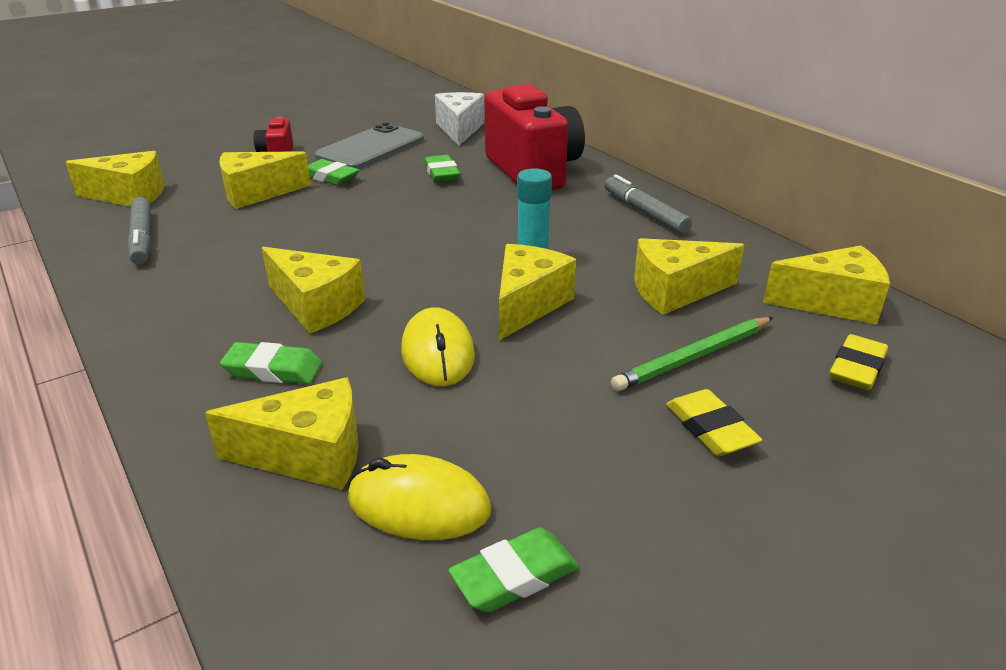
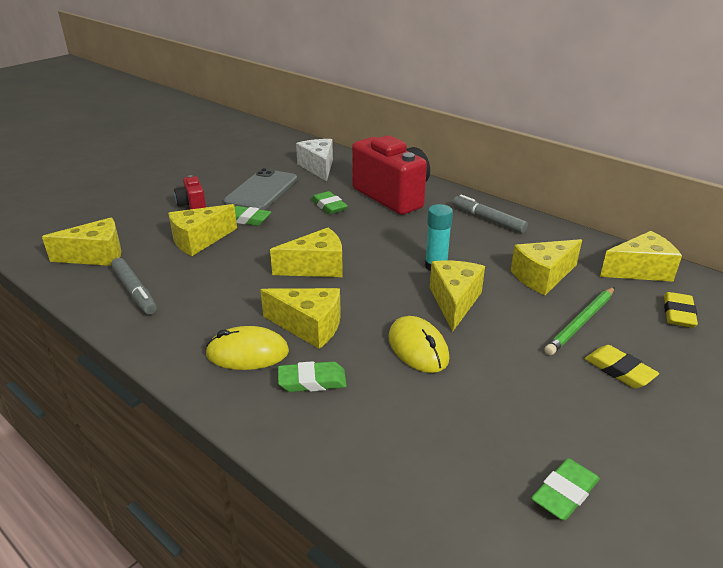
camera: 15 degrees left, 0 degrees up
(308, 455) = (381, 439): yellow cheese -> yellow cheese (316, 267)
(419, 504) = (476, 459): yellow mouse -> yellow mouse (247, 353)

